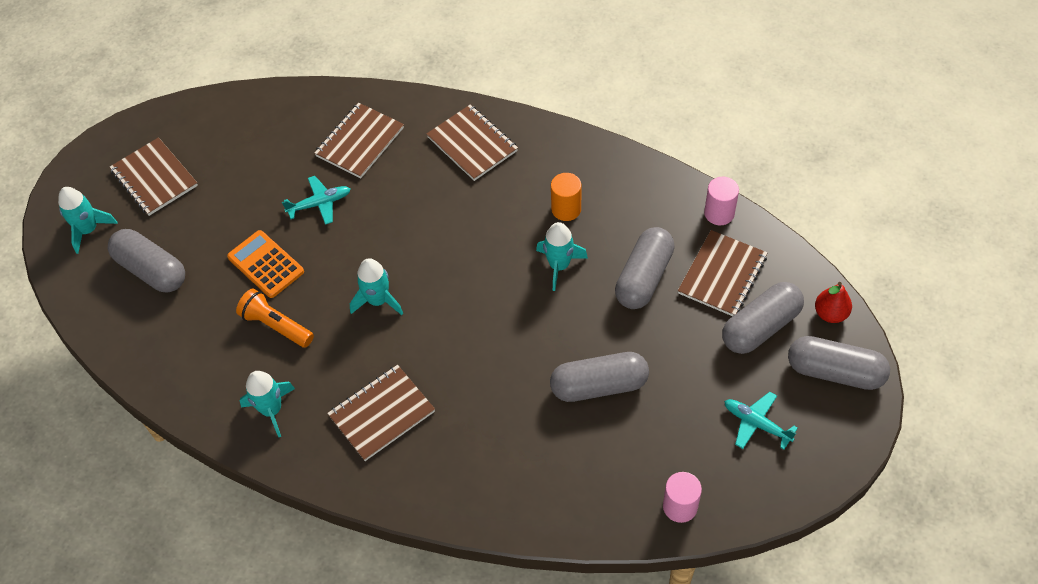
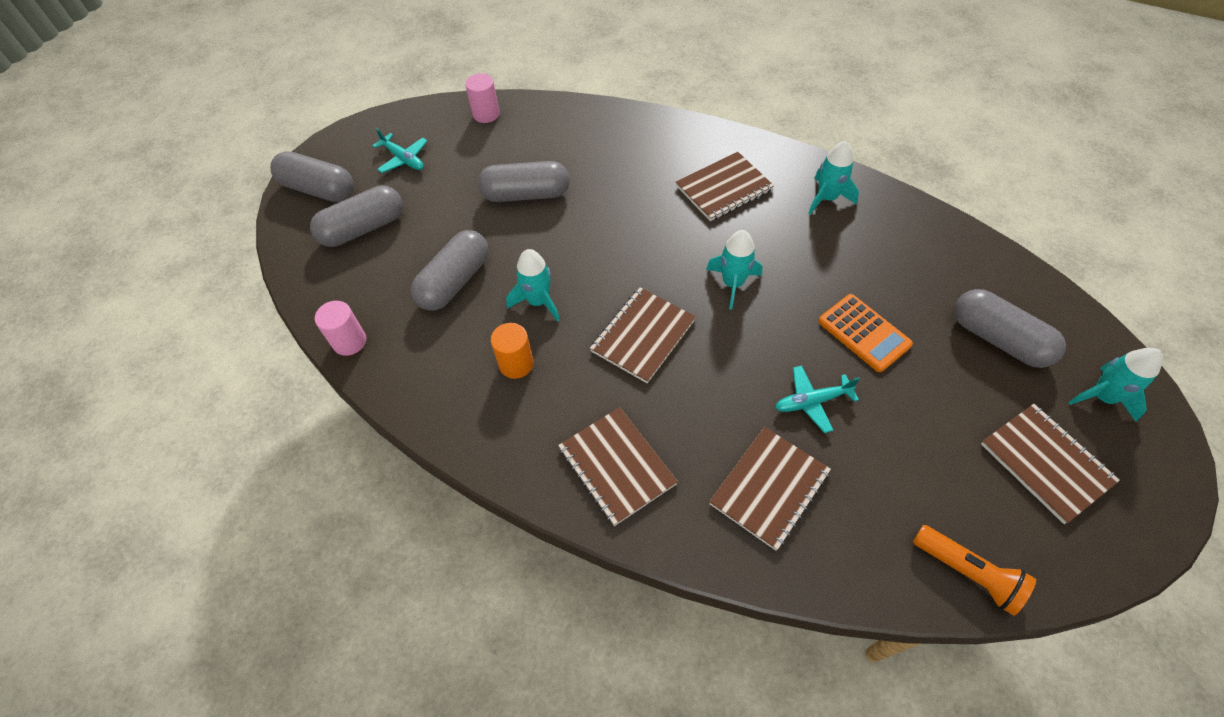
camera: 175 degrees left, 0 degrees up
(276, 325) = (837, 269): orange flashlight -> orange flashlight (967, 573)
(722, 275) = (376, 277): brown notebook -> brown notebook (643, 336)
(830, 313) = (294, 234): red pear -> none

